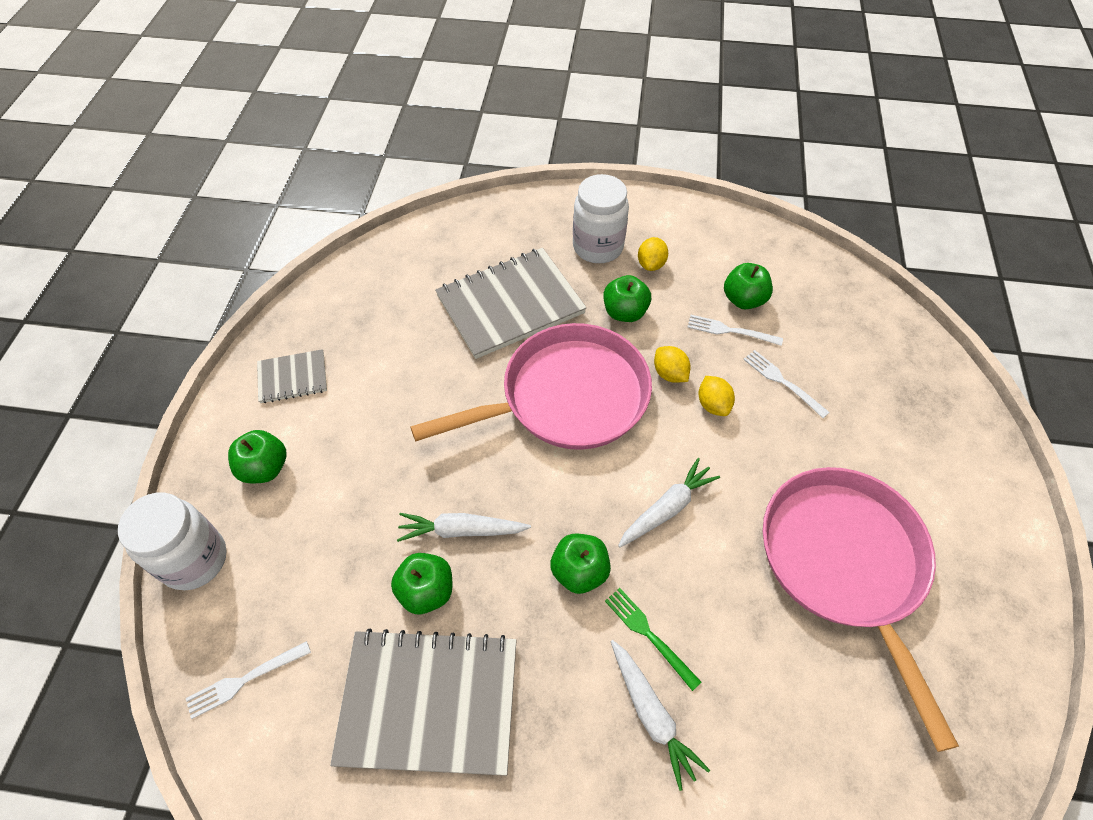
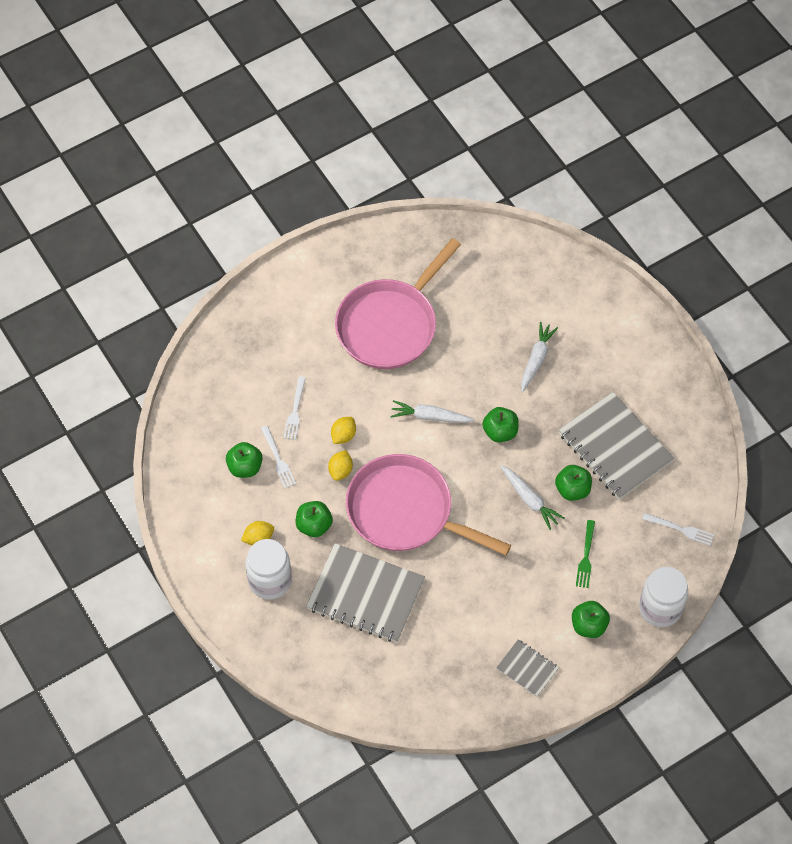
camera: 130 degrees left, 5 degrees up
(648, 634) = (502, 383): green fork -> green fork (586, 557)

